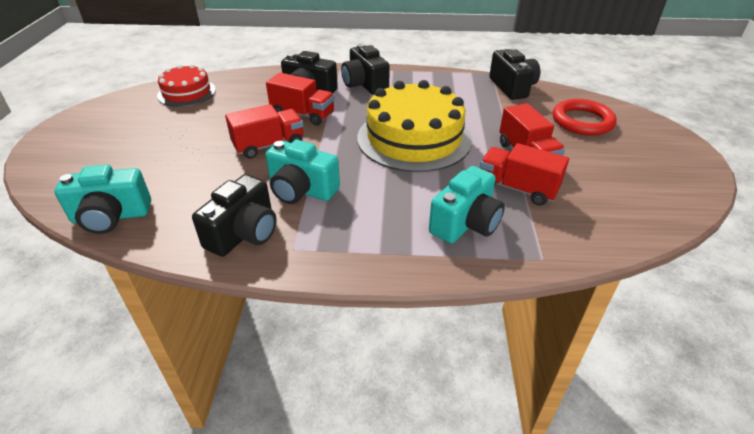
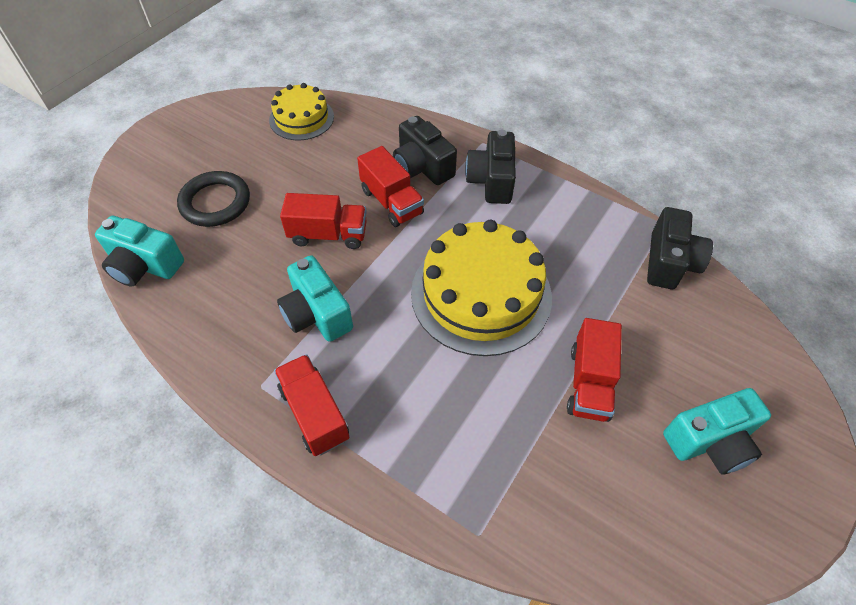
camera: 30 degrees right, 15 degrees up
(150, 158) = (215, 202): none -> black ring
(187, 92) = (301, 118): red cake -> yellow cake
(244, 233) = (233, 343): black camera -> none
(465, 223) = (439, 444): turquoise camera -> turquoise camera (710, 441)
(517, 188) = (534, 427): red truck -> red truck (314, 413)
(582, 121) = (711, 363): red ring -> none

